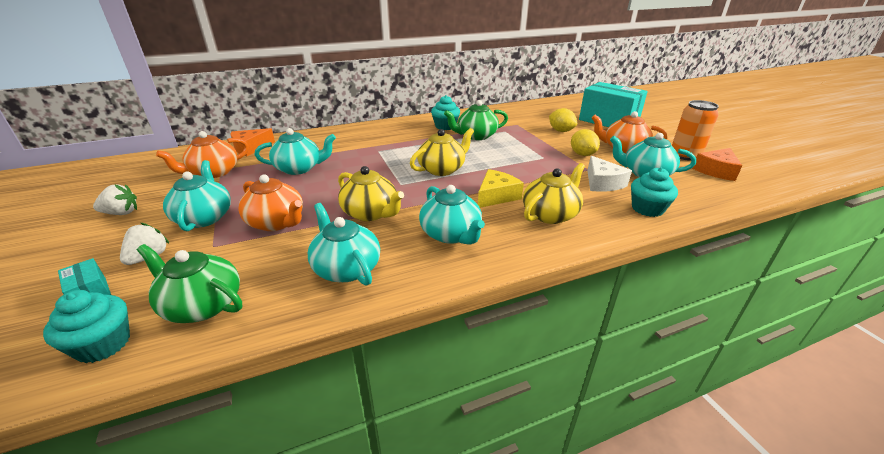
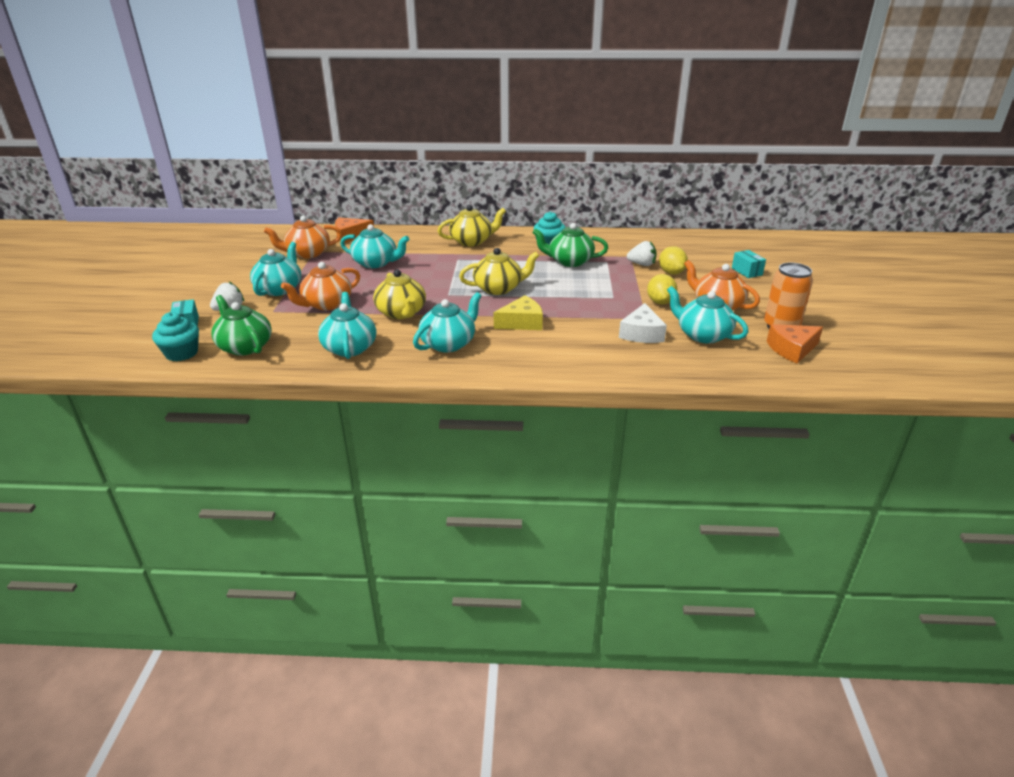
camera: 25 degrees right, 0 degrees up
(121, 213) = (227, 273): white strawberry -> white strawberry (642, 264)
(277, 222) = (326, 304): orange teapot -> orange teapot turned 75 degrees clockwise
(451, 234) = (449, 343): turquoise teapot -> turquoise teapot turned 135 degrees counterclockwise
(550, 214) = (552, 348): yellow teapot -> yellow teapot (472, 241)
(608, 121) = (747, 271): turquoise box -> turquoise box, size x0.43
(647, 209) = (653, 365): turquoise cupcake -> none

